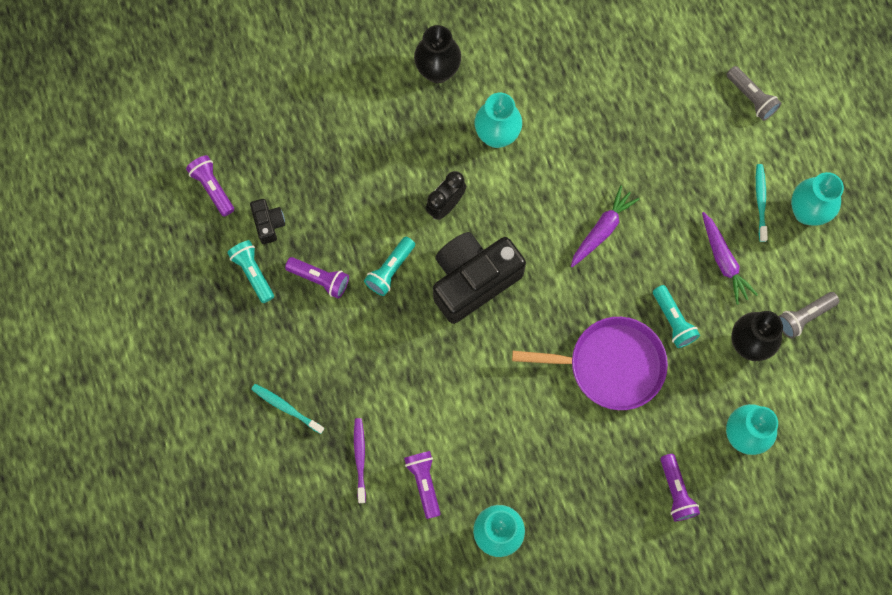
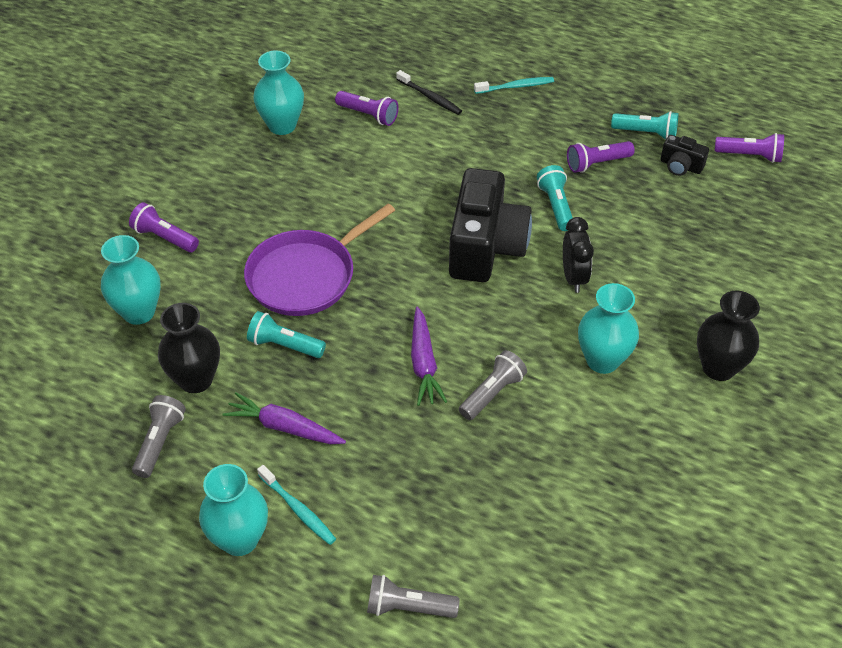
camera: 135 degrees right, 25 degrees down
(360, 458) = (430, 97): purple toothbrush -> black toothbrush
(583, 173) = (492, 393): none -> grey flashlight

